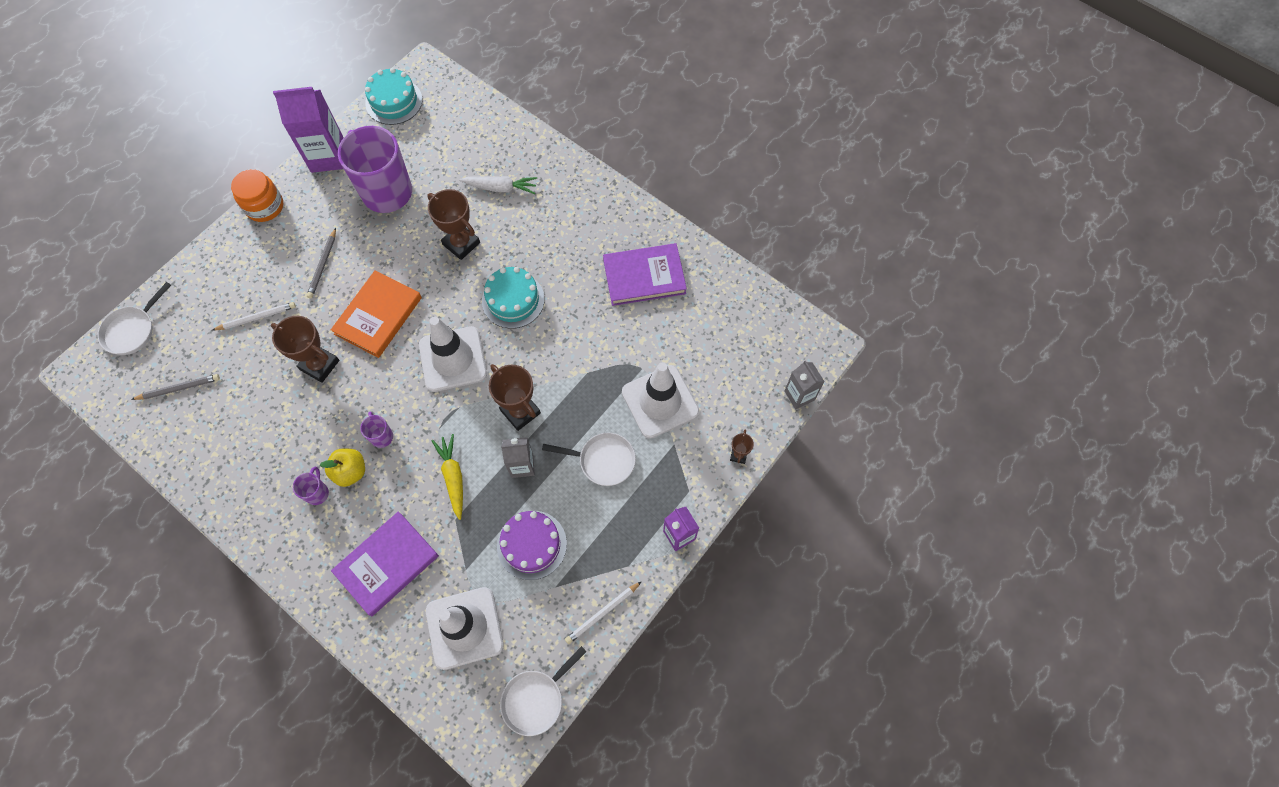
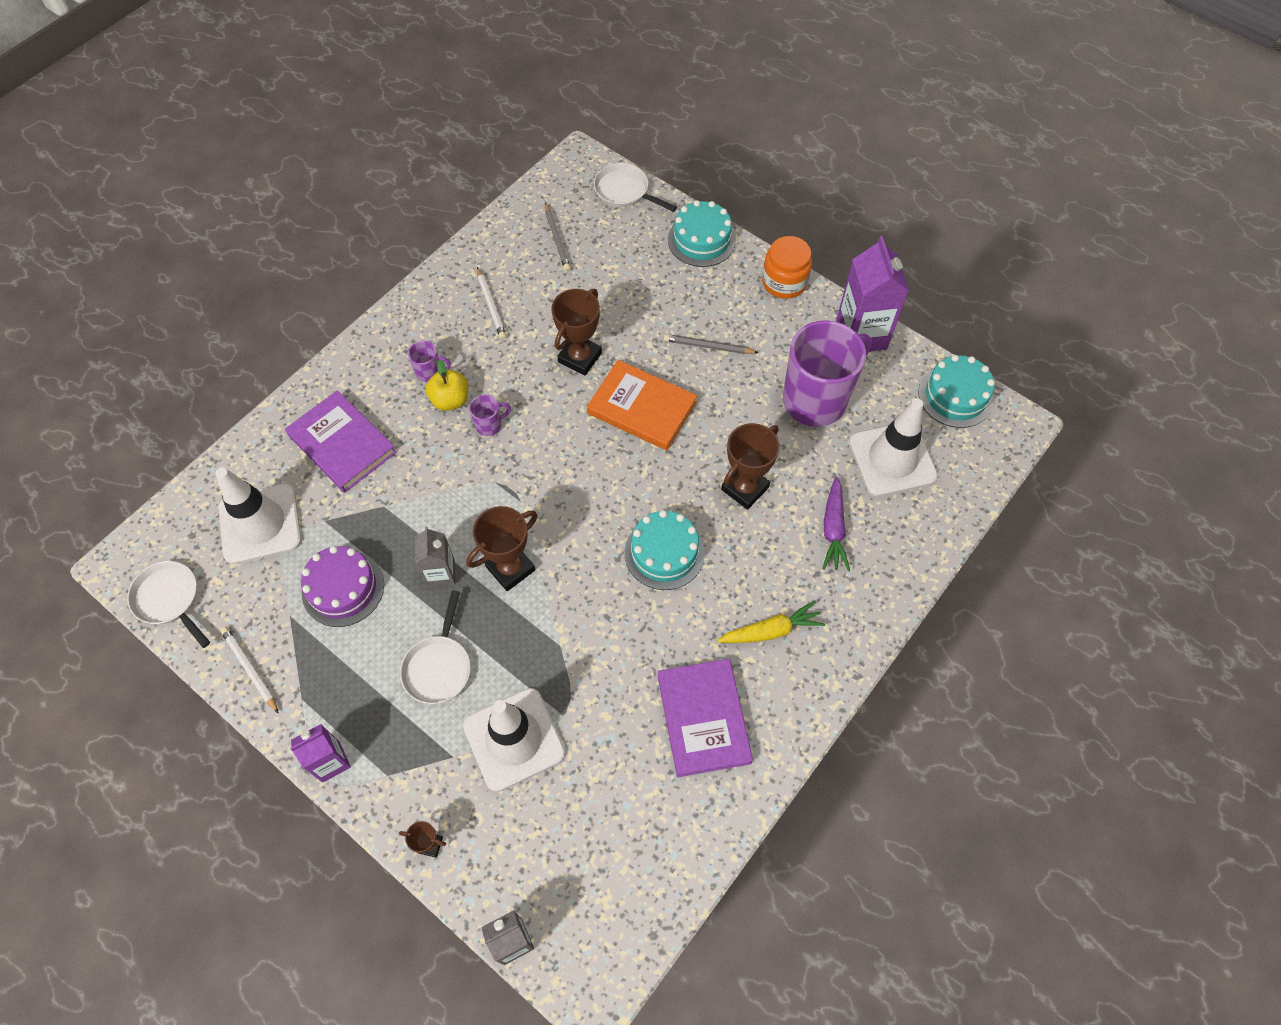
camera: 90 degrees right, 5 degrees down
(205, 267) = (701, 240): none -> turquoise cake
(257, 317) = (639, 293): white pencil -> white pencil (491, 305)
(453, 359) = (583, 490): white traffic cone -> white traffic cone (892, 459)
(453, 477) = (434, 500): yellow carrot -> yellow carrot (771, 630)
(501, 188) = (833, 529): white carrot -> purple carrot

